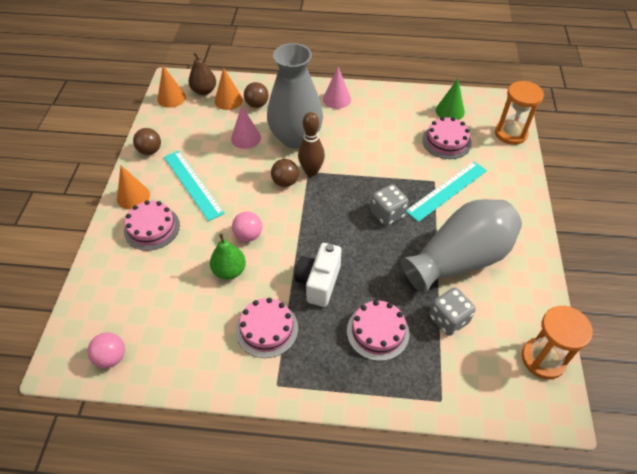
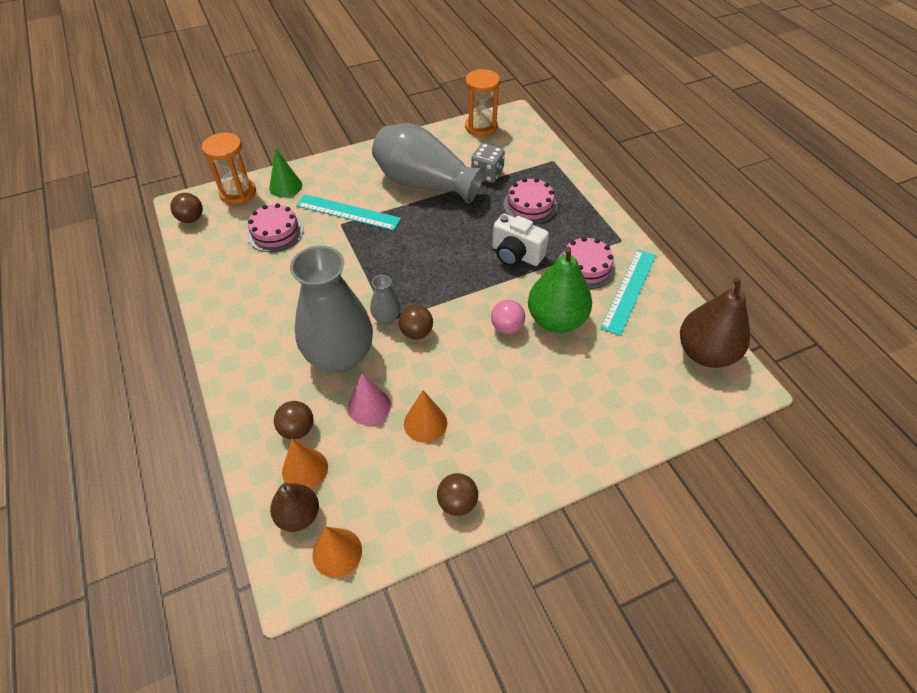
camera: 120 degrees left, 0 degrees up
(111, 357) = (705, 353): pink ball -> brown pear
(133, 196) = (539, 466): orange cone -> orange cone (425, 423)
(152, 228) = (563, 415): pink cake -> none
(192, 184) = (478, 416): turquoise ruler -> turquoise ruler (629, 290)
(229, 271) = (556, 320): green pear -> green pear, size x1.64
(311, 171) = (386, 318): brown bowling pin -> grey vase
(318, 282) = (516, 255): white camera -> white camera turned 45 degrees clockwise
(336, 99) = (244, 349): pink cone -> none
(387, 214) = (406, 240): grey dice -> none
(450, 111) = (221, 243): green cone -> green cone (285, 186)
(489, 103) = (191, 219): none -> brown ball

